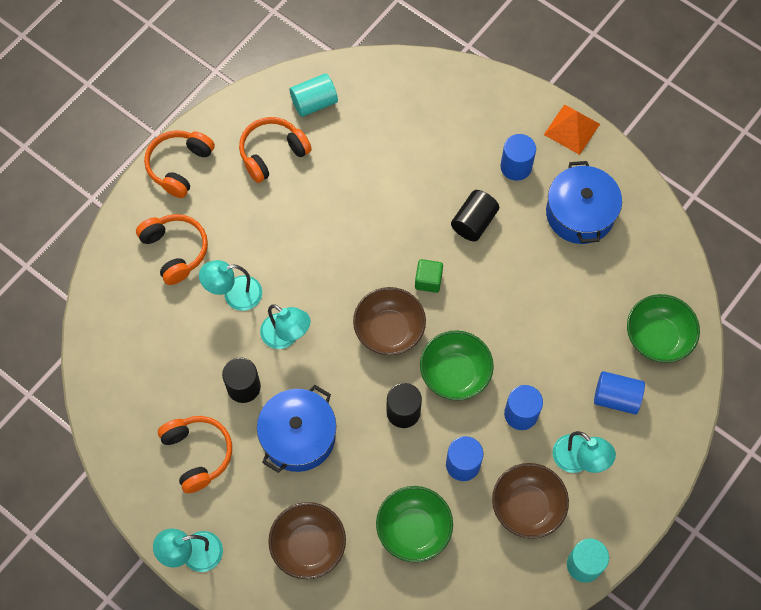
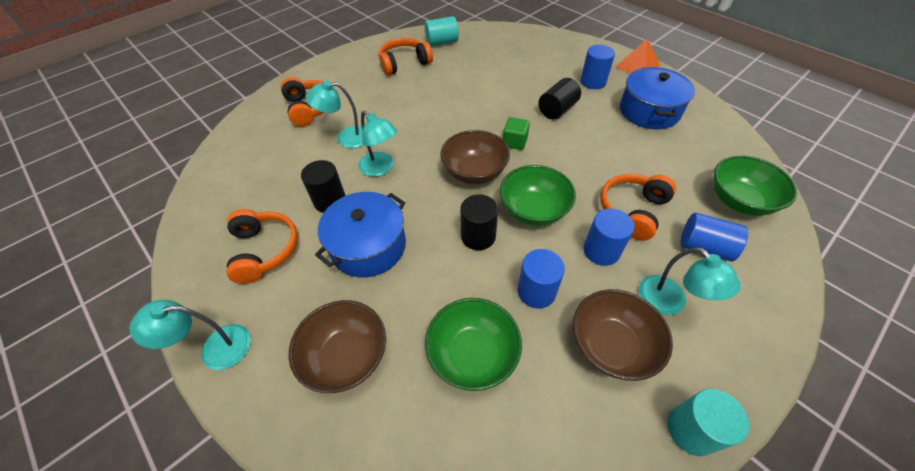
camera: 10 degrees right, 15 degrees down
(179, 166) = (334, 65): orange headphones -> orange headphones (632, 211)

